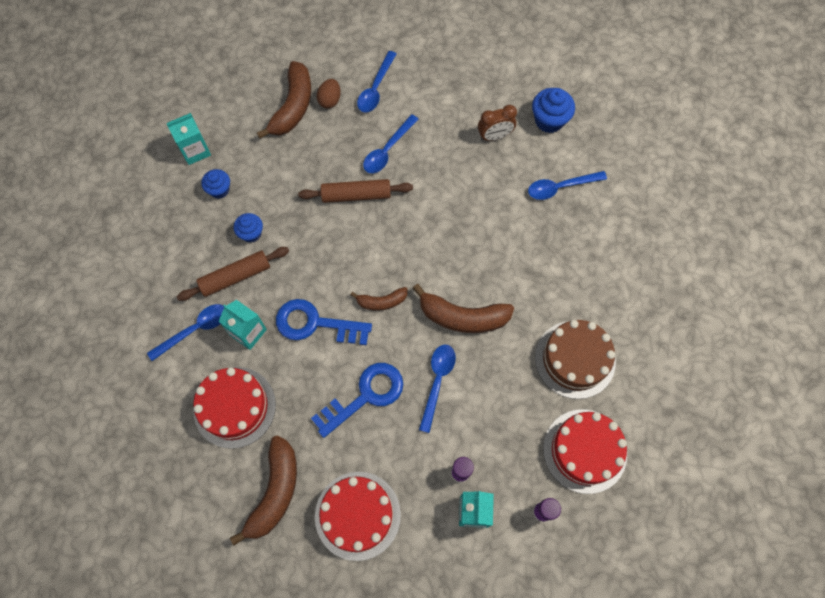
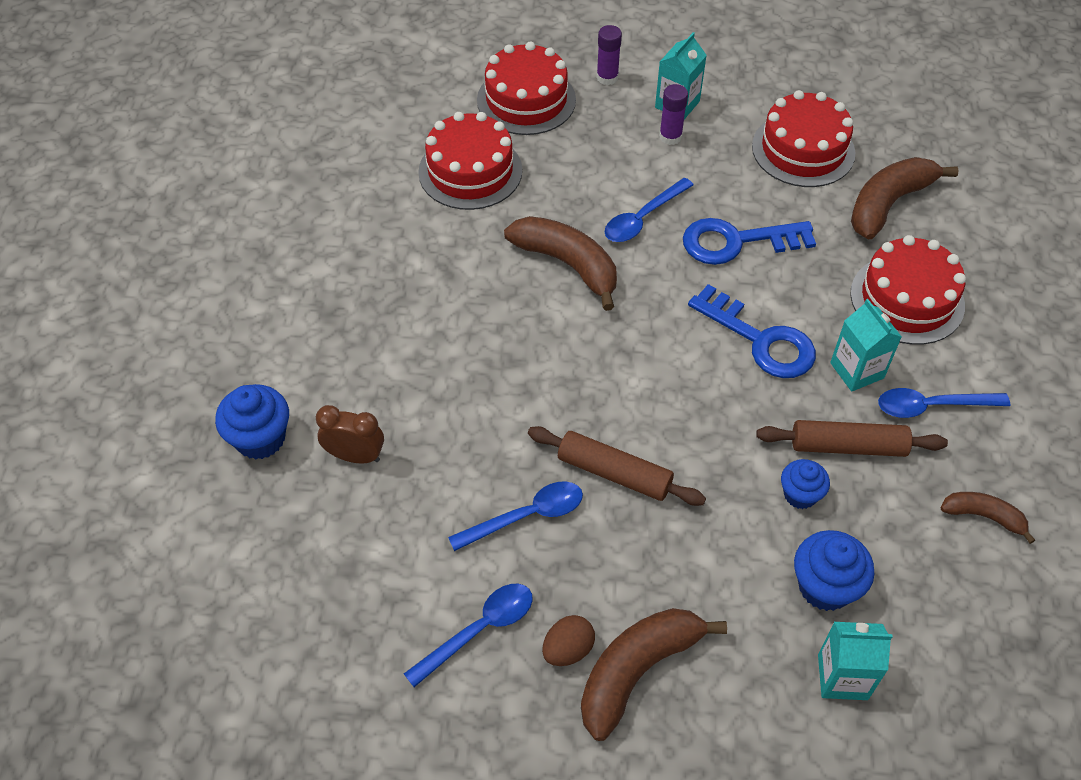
camera: 150 degrees left, 15 degrees down
(219, 190) = (825, 586): blue cupcake -> blue cupcake, size x1.54
(382, 302) = (659, 325): brown banana -> brown banana (983, 516)
(560, 187) = (326, 345): blue spoon -> none
(575, 359) = (470, 171): brown cake -> red cake

